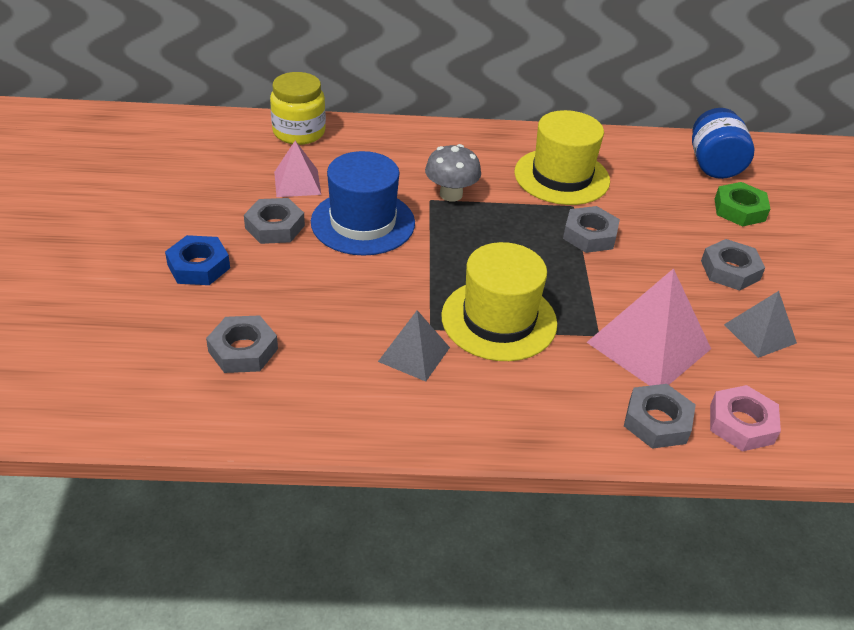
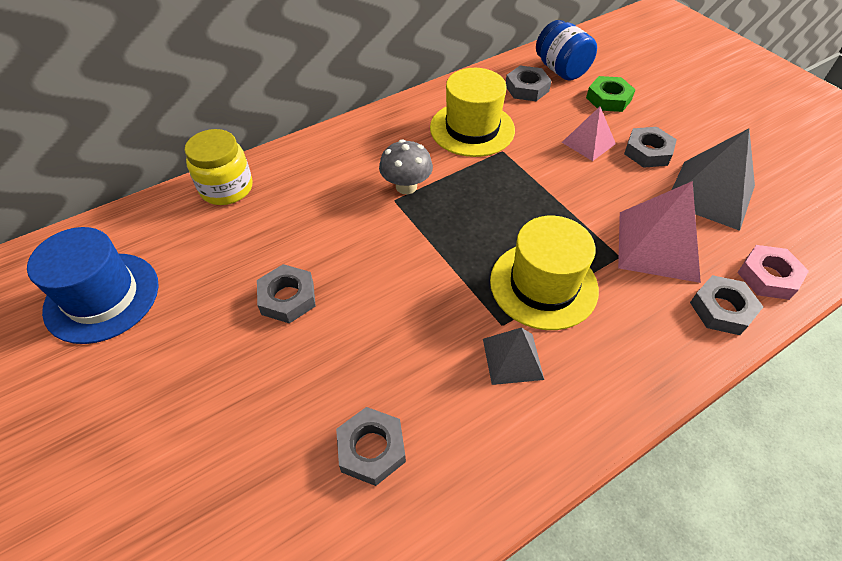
camera: 30 degrees left, 10 degrees up
(198, 266) = (252, 382): blue nut -> none
(297, 183) = (269, 241): pink pyramid -> pink pyramid (588, 143)
(363, 222) = (360, 251): blue hat -> blue hat (102, 297)
(589, 235) = (536, 171): grey nut -> grey nut (527, 88)
(759, 333) = (710, 194): grey pyramid -> grey pyramid, size x1.71

